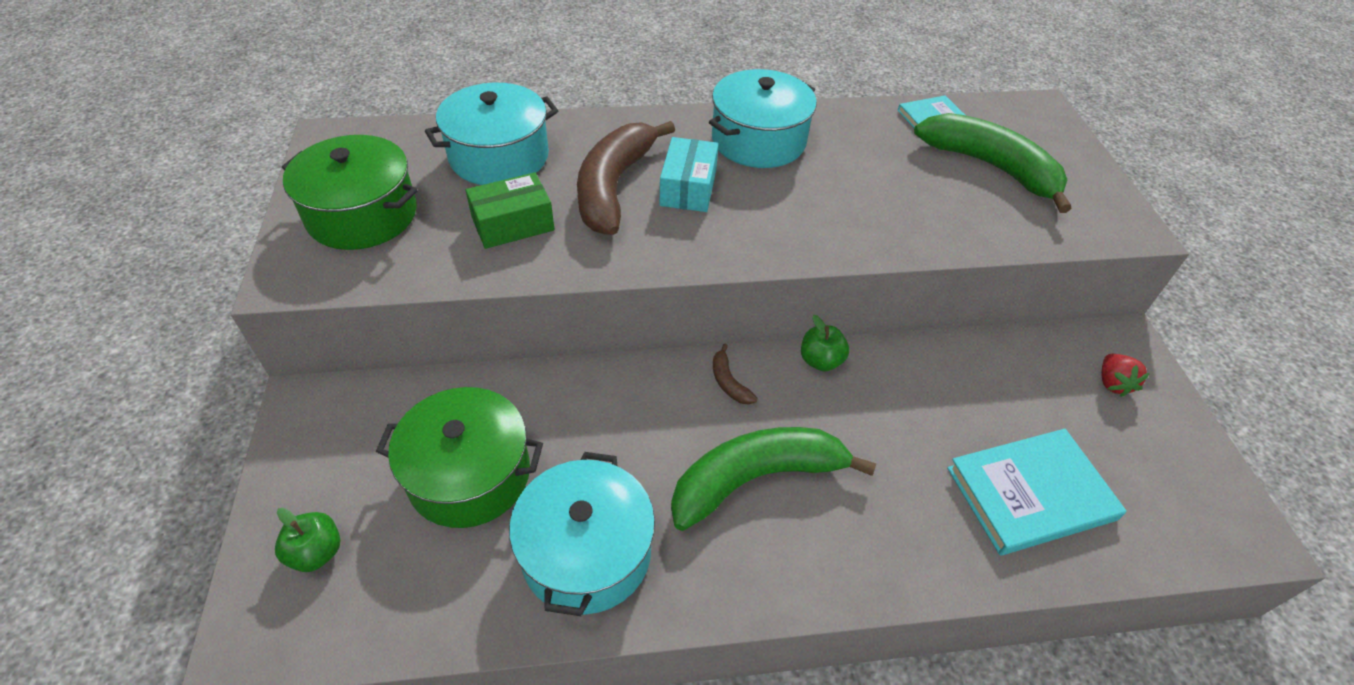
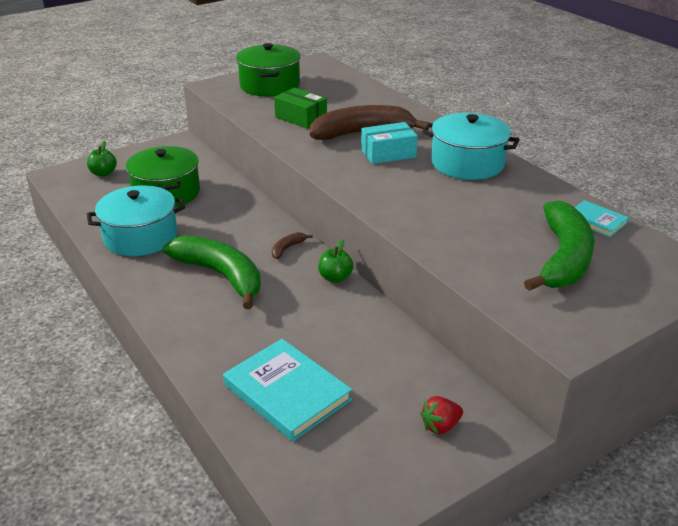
camera: 65 degrees right, 15 degrees down
(499, 156) = (351, 99): turquoise pot -> none

